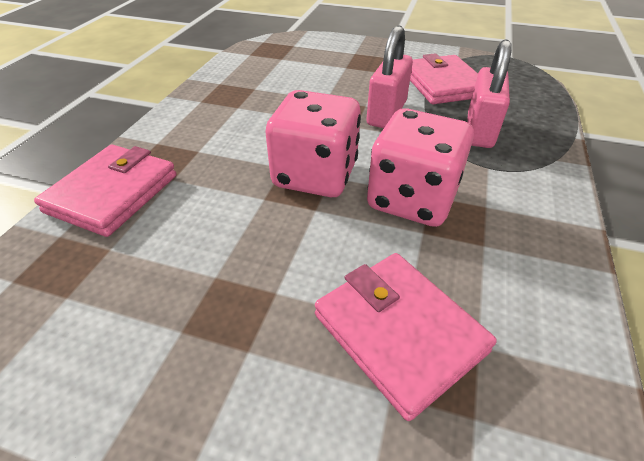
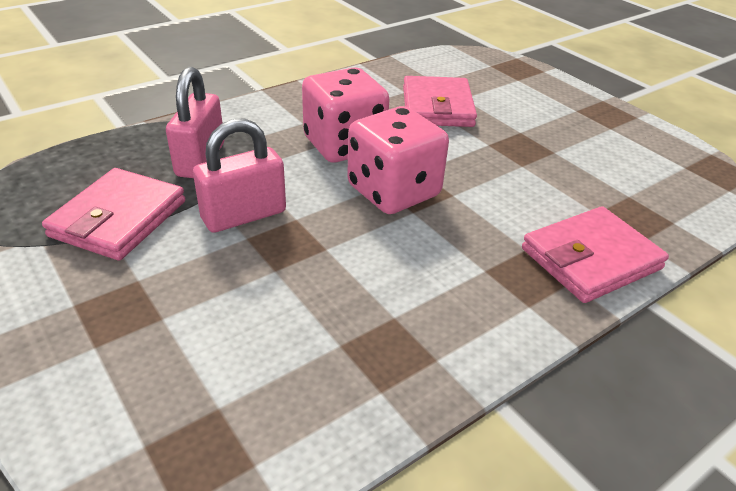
camera: 145 degrees left, 5 degrees down
(479, 130) = (201, 160): pink padlock -> pink padlock turned 45 degrees counterclockwise

